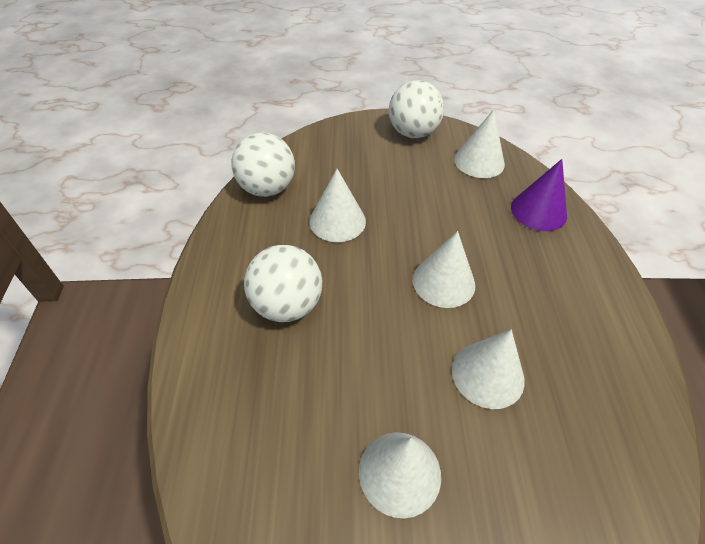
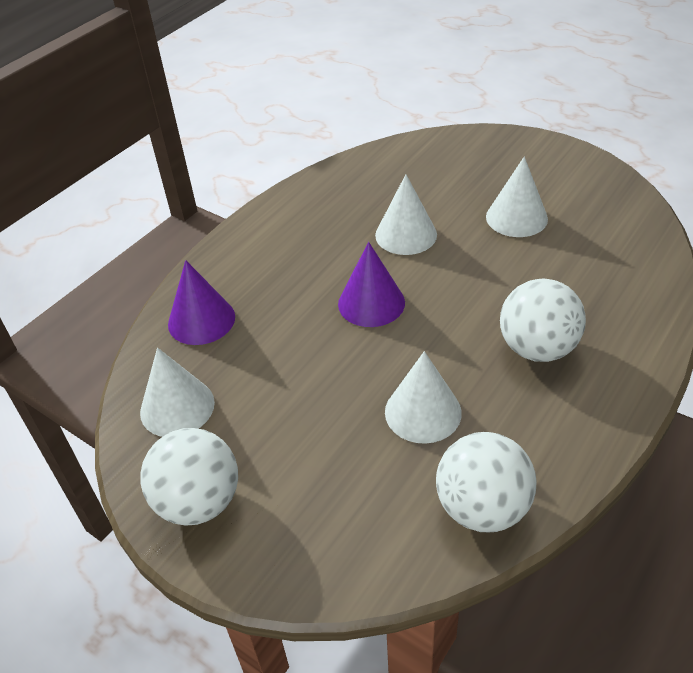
camera: 140 degrees left, 5 degrees down
(443, 282) = (371, 303): white cone -> purple cone

